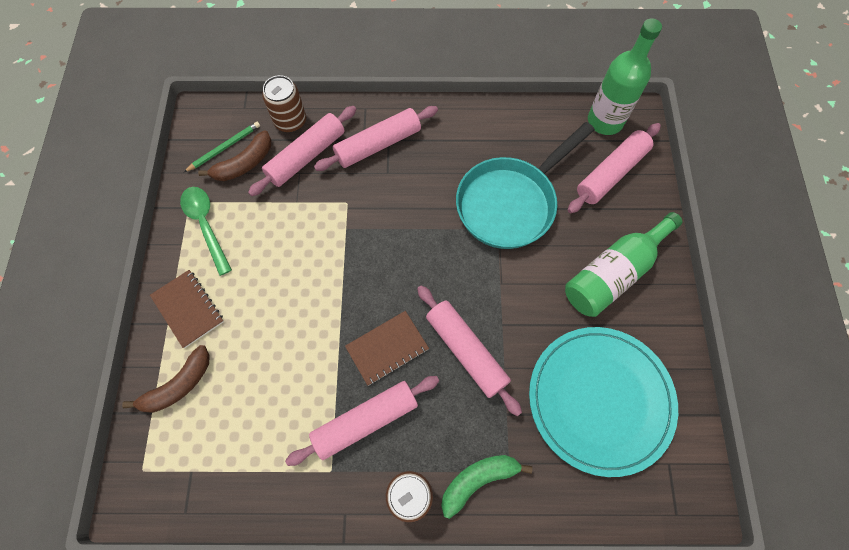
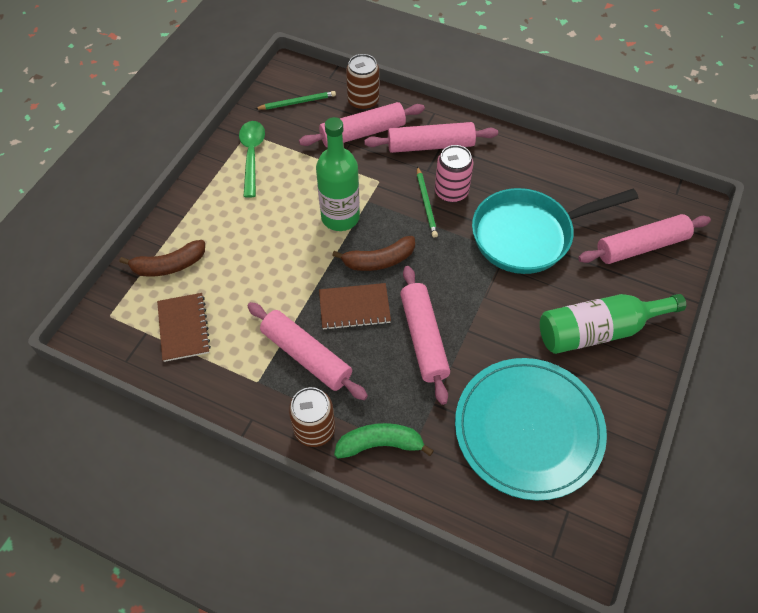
camera: 25 degrees right, 10 degrees down
(188, 309) = (205, 212): brown notebook -> brown notebook (184, 328)
(244, 164) = (307, 120): brown banana -> brown banana (379, 260)
(365, 421) = (306, 356): pink rolling pin -> pink rolling pin turned 45 degrees clockwise
(403, 208) = (426, 203): none -> green pencil
(420, 186) = (451, 192): none -> pink can
(605, 121) = (658, 200): green bottle -> green bottle (340, 217)

